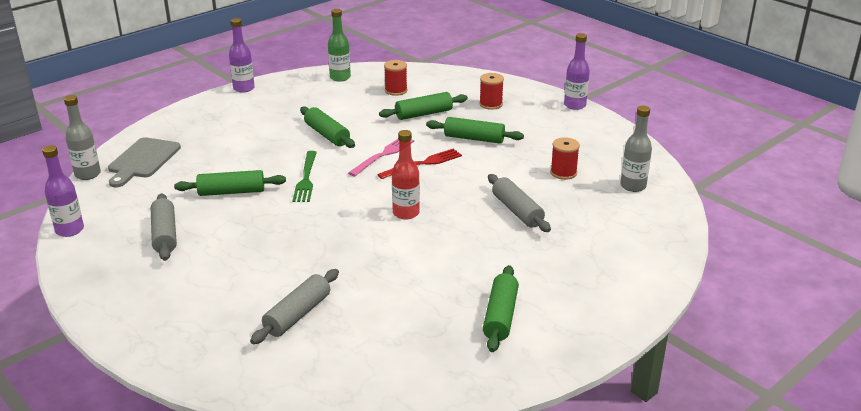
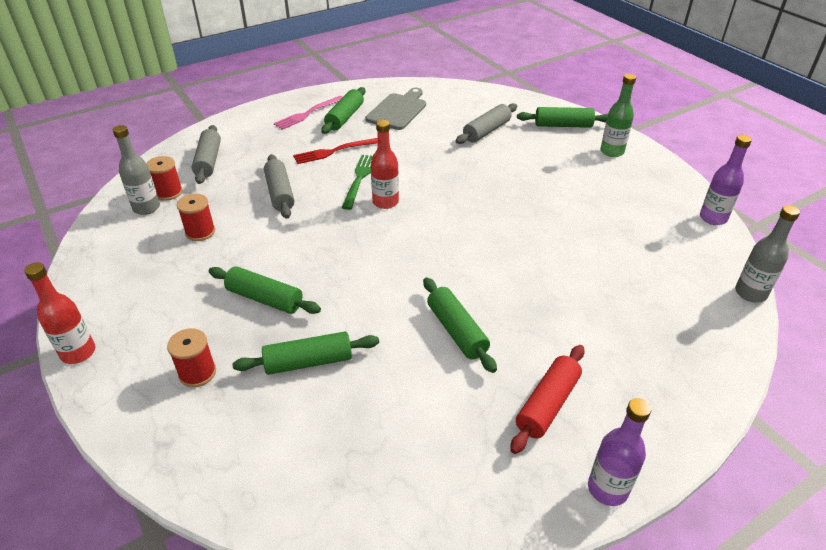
camera: 170 degrees left, 10 degrees up
(142, 160) = (695, 310): grey cutting board -> grey cutting board (398, 110)
(165, 234) = (615, 204): grey rolling pin -> grey rolling pin (208, 161)
(231, 192) = (565, 247): green rolling pin -> green rolling pin (563, 125)
(269, 111) = (547, 404): none -> red rolling pin
(306, 179) = (484, 255): green fork -> green fork (359, 178)
(340, 77) = (423, 504): green bottle -> green bottle (612, 152)
(383, 155) = (388, 283): pink fork -> pink fork (307, 114)
(396, 90) = (330, 437): red spool -> red spool (168, 192)
(423, 163) = (345, 263): red fork -> red fork (333, 151)
(574, 105) = (78, 352): purple bottle -> red bottle

